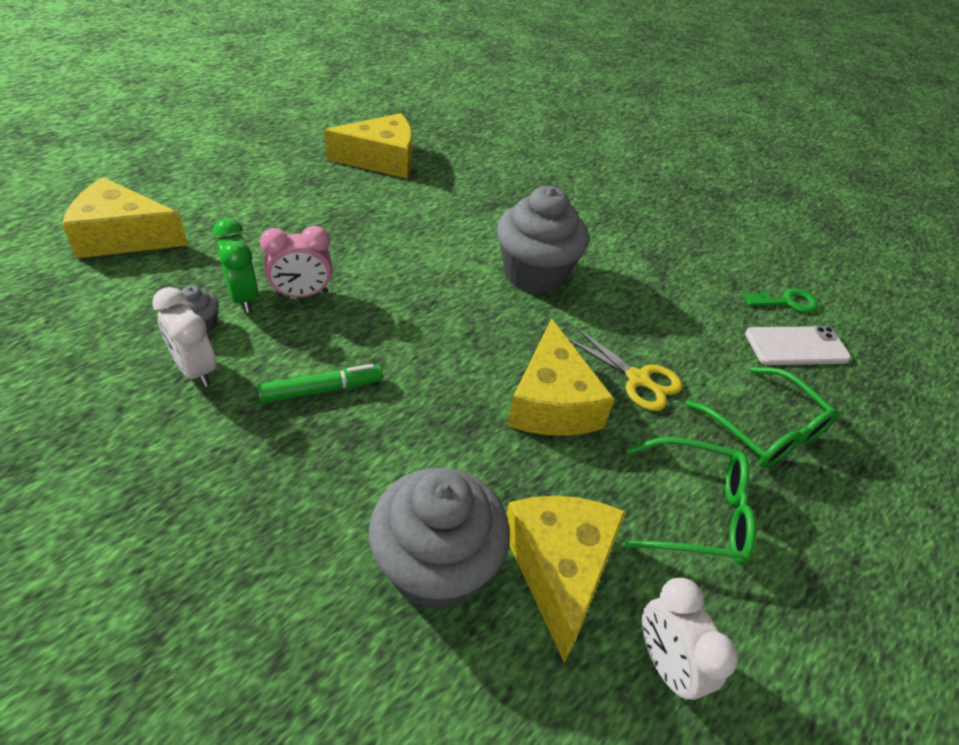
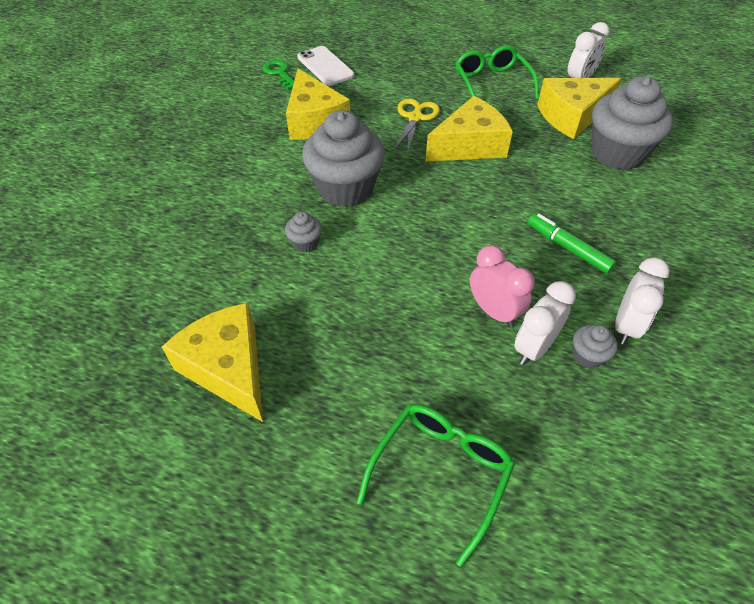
camera: 110 degrees left, 5 degrees up
(123, 236) = (555, 519): yellow cheese -> yellow cheese (314, 121)
(243, 297) = (534, 348): green clock -> white clock
(476, 226) = (305, 243): none -> grey cupcake
(766, 430) = (411, 70): green glasses -> green glasses (441, 472)

